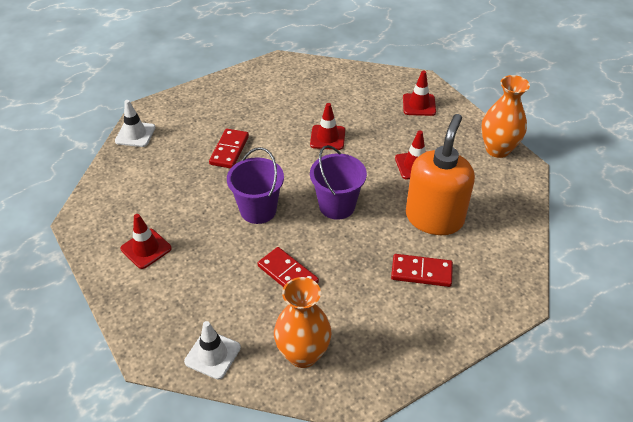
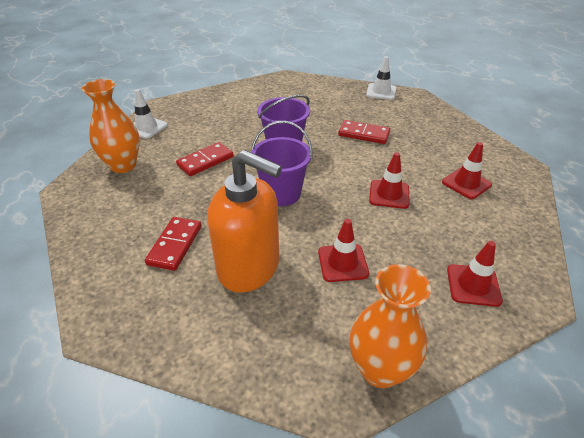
camera: 95 degrees right, 5 degrees down
(146, 248) = (253, 101): red traffic cone -> red traffic cone (466, 183)

